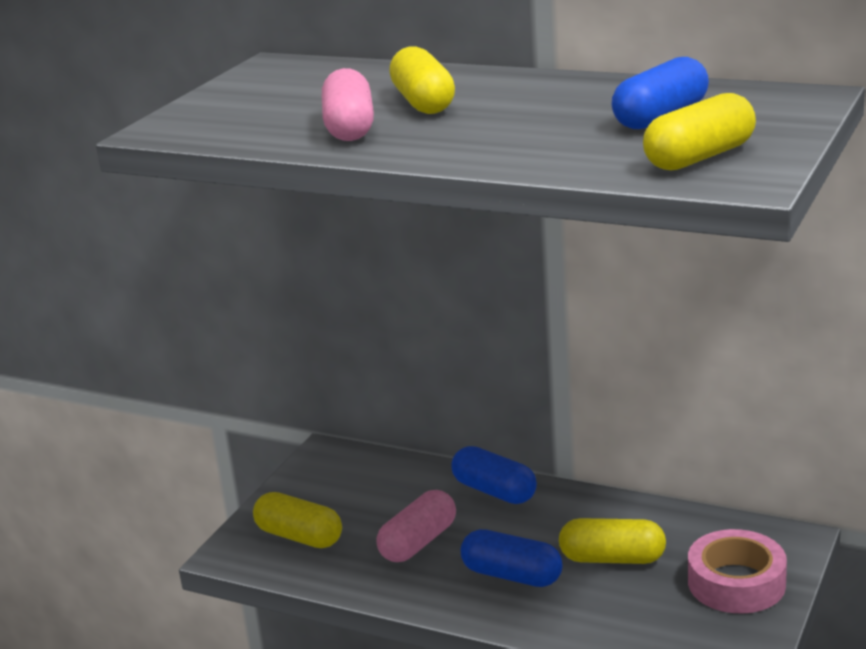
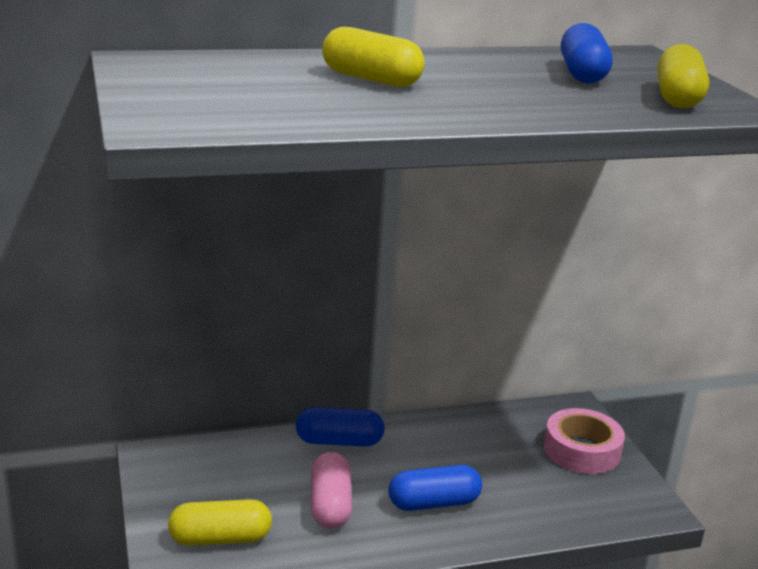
camera: 45 degrees left, 0 degrees up
(349, 127) = (355, 104): pink capsule -> none
(612, 558) = (486, 463): yellow capsule -> none

